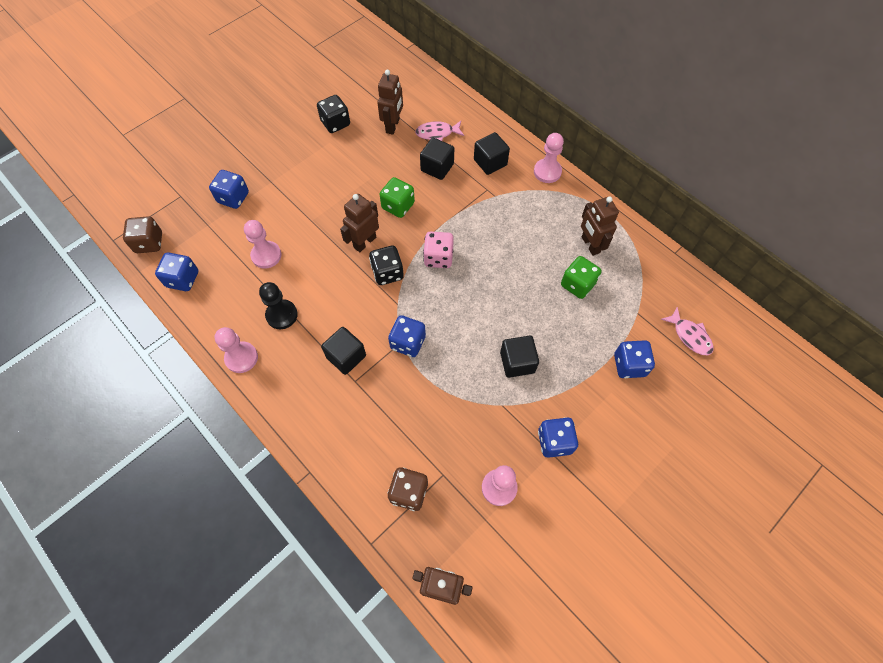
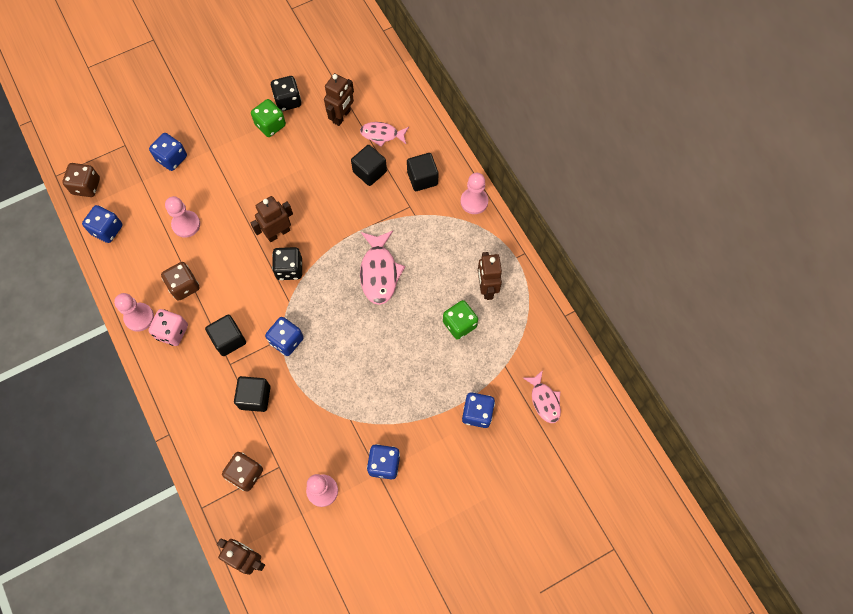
camera: 15 degrees right, 5 degrees up
(281, 315) = (184, 286): black pawn -> brown dice
(398, 206) = (320, 203): green dice -> green dice (270, 125)
(438, 257) = (340, 265): pink dice -> pink dice (172, 332)
(479, 255) = (379, 272): none -> pink fish
(517, 362) = (377, 384): black cube -> black cube (255, 397)

